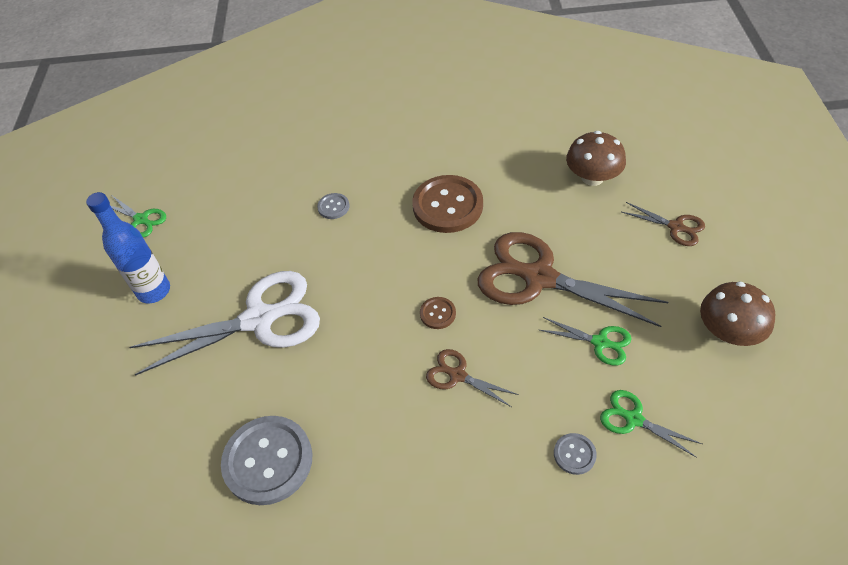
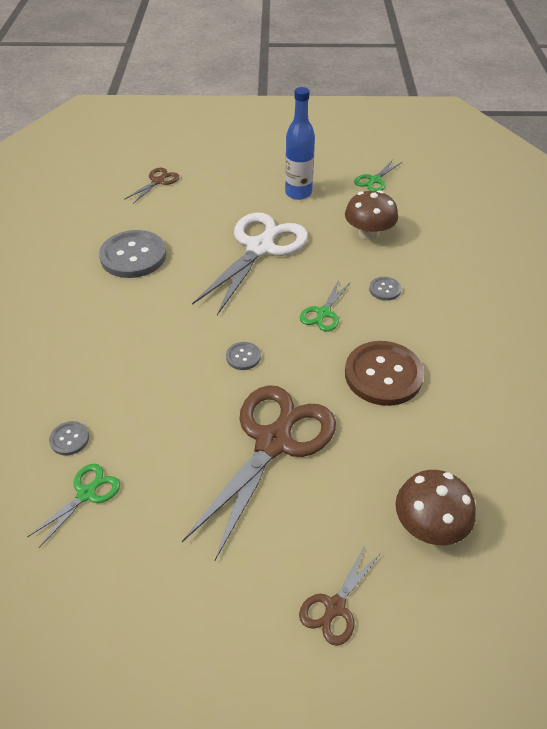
camera: 90 degrees right, 5 degrees down
(260, 319) = (260, 248): white scissors -> white scissors turned 135 degrees counterclockwise
(437, 313) = (243, 357): brown button -> grey button
(457, 375) = (173, 365): brown scissors -> brown scissors (158, 181)
(600, 342) = (180, 483): green scissors -> green scissors (323, 313)
(728, 331) = (162, 620): brown mushroom -> brown mushroom (368, 233)

